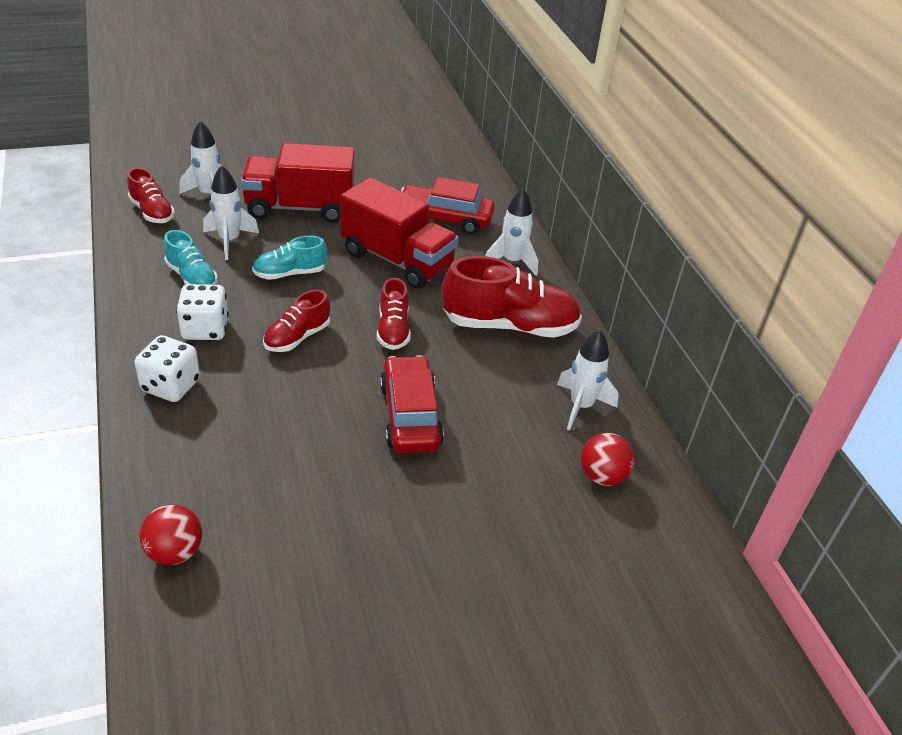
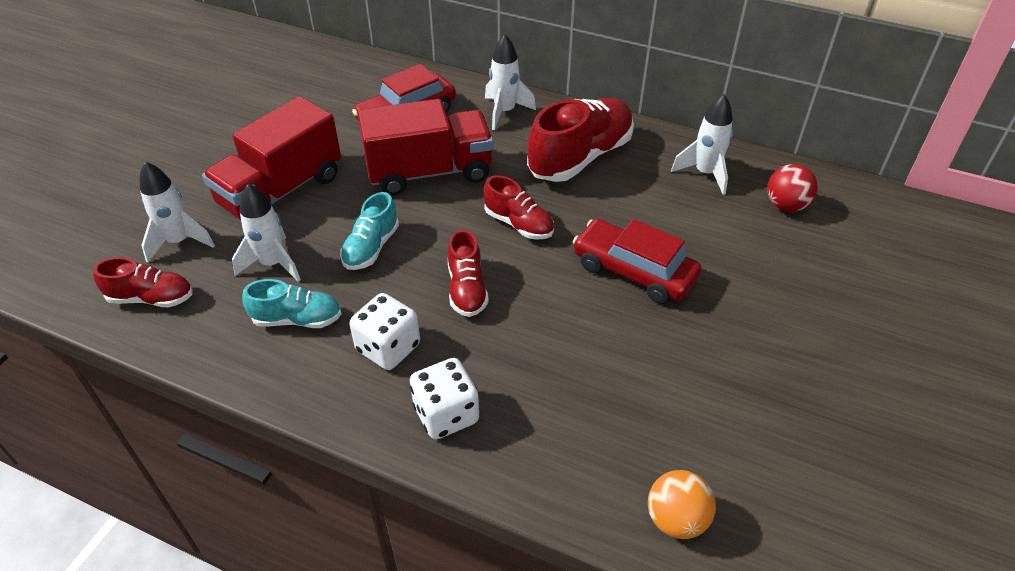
camera: 45 degrees left, 5 degrees up
(175, 552) = (676, 519): red ball -> orange ball

